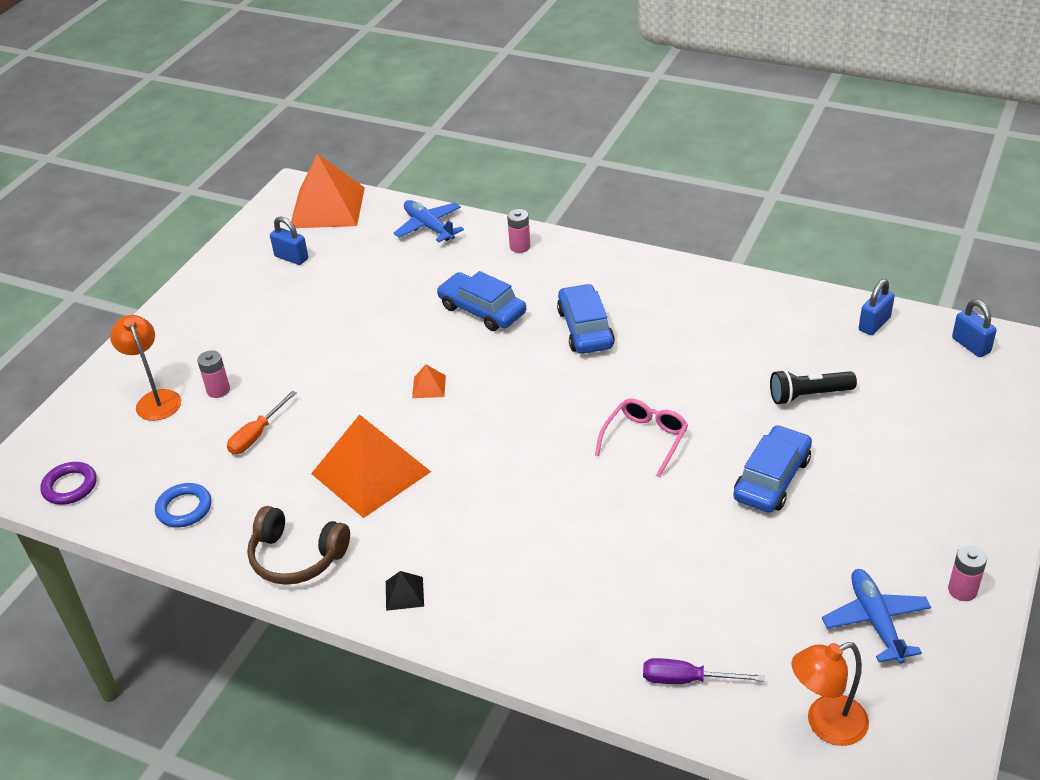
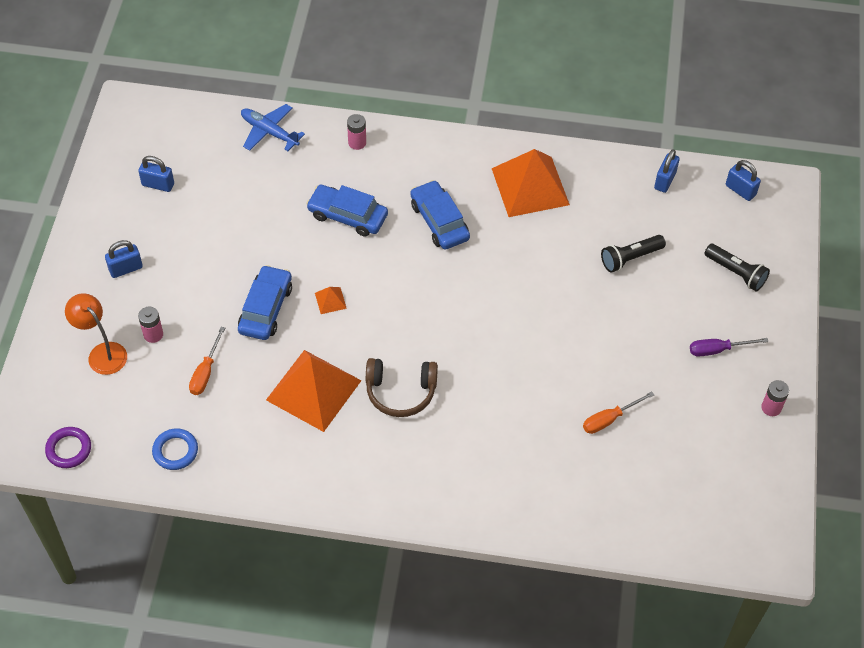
camera: 20 degrees left, 15 degrees up
(220, 326) = (126, 269): none -> blue padlock
(296, 557) = (285, 476): brown headphones -> brown headphones (400, 392)
(327, 207) = (167, 122): orange pyramid -> orange pyramid (530, 186)
(404, 593) = (379, 489): black pyramid -> none
(645, 439) = (518, 320): pink glasses -> none
(687, 680) = (602, 516): purple screwdriver -> purple screwdriver (717, 350)
(730, 565) = (609, 419): none -> orange screwdriver
(772, 478) = (621, 339): blue car -> blue car (266, 309)
(825, 725) = (702, 529): orange lamp -> none
(875, 621) = (718, 444): blue plane -> none
(946, 430) = (736, 273): none -> black flashlight

